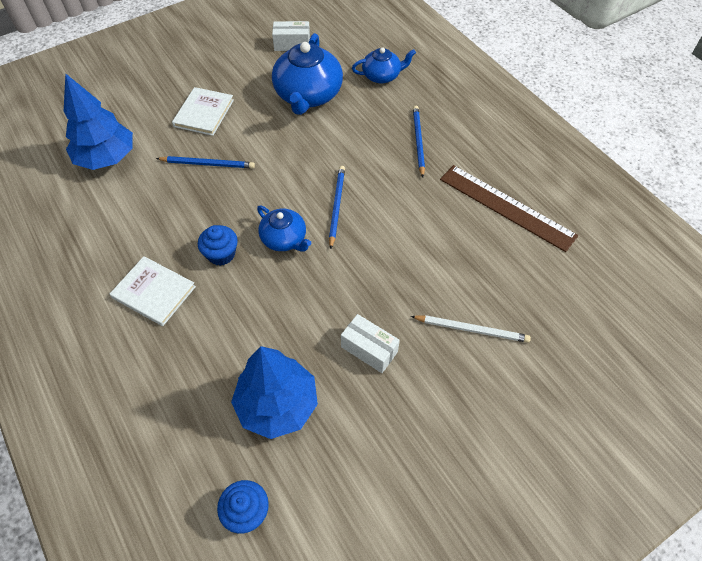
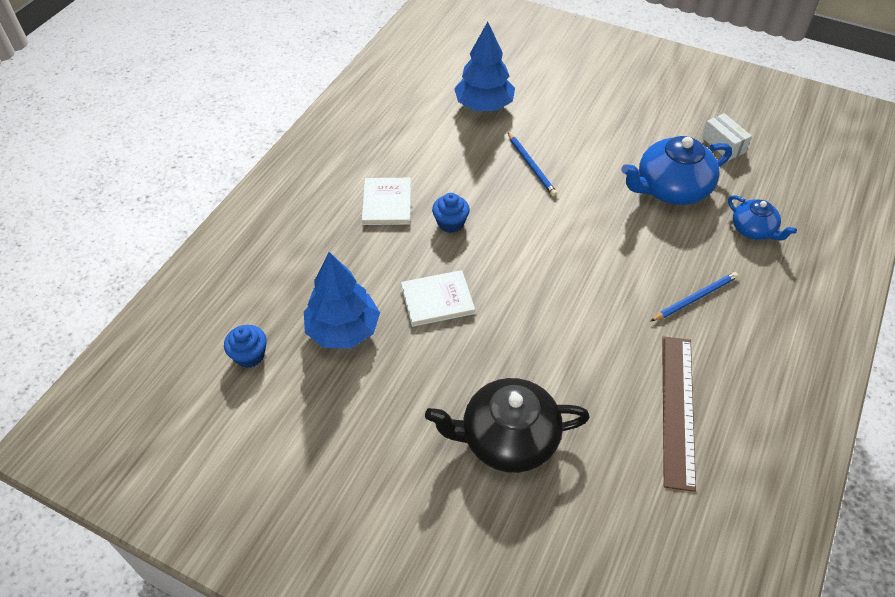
camera: 60 degrees right, 5 degrees down
(204, 113) = (582, 133): white book -> white book (437, 300)
(284, 239) = (497, 255): blue teapot -> none
(336, 206) = (561, 273): blue pencil -> none
(369, 349) = (433, 368): white box -> none
(472, 329) = (508, 438): white pencil -> black teapot

